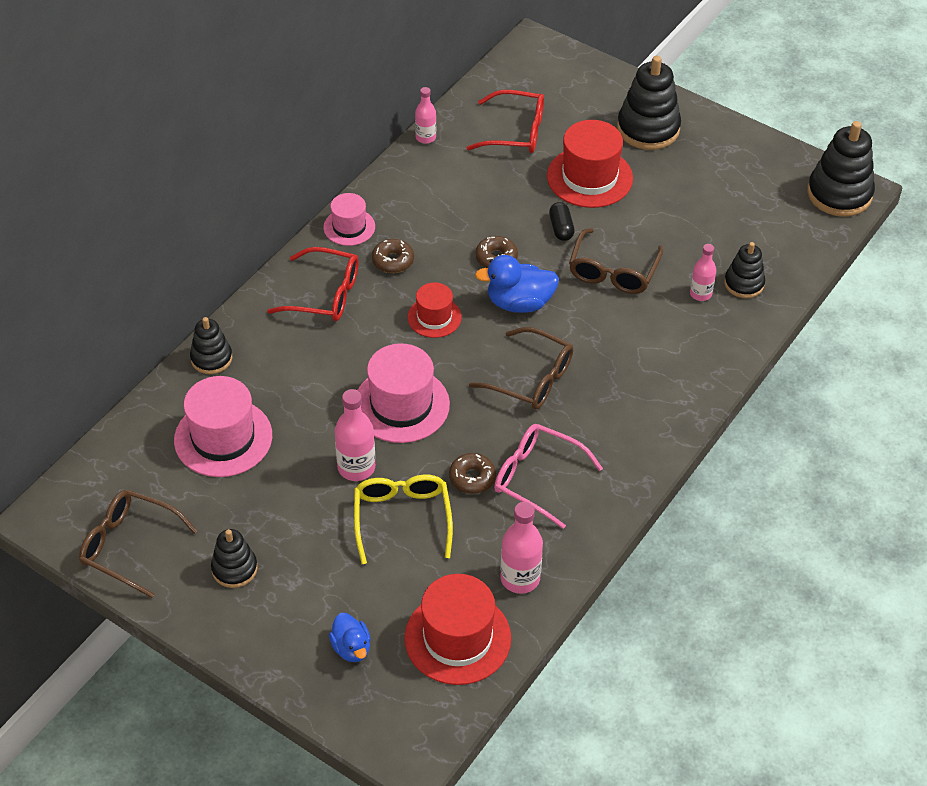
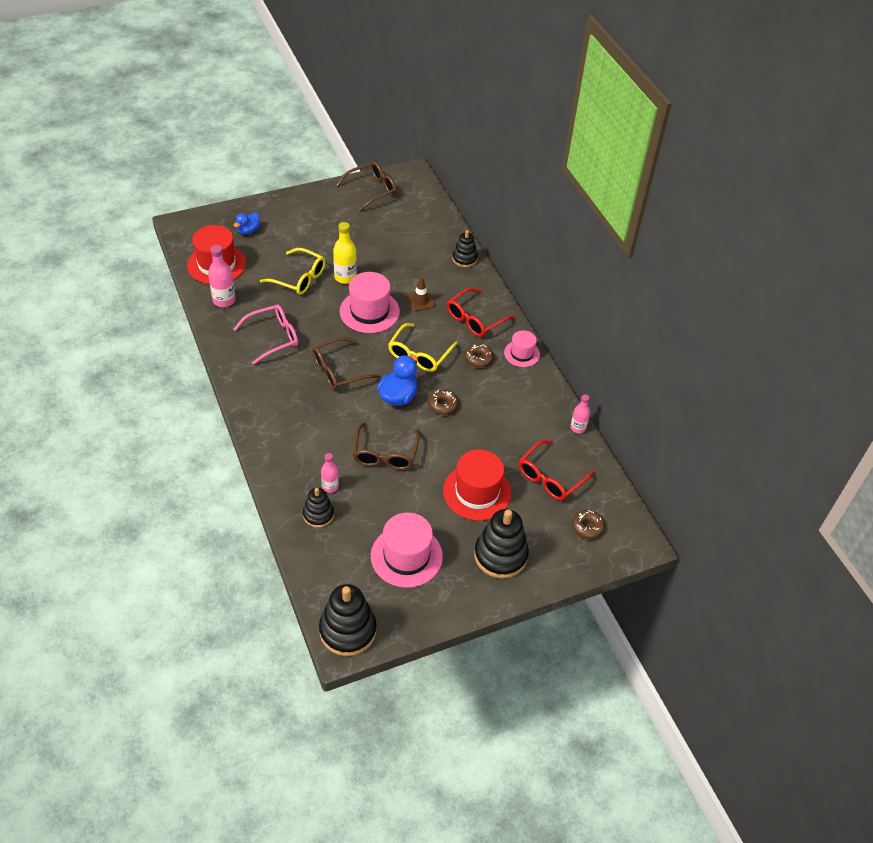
camera: 120 degrees right, 0 degrees up
(223, 438) = (407, 242): pink hat -> pink hat (406, 556)
(234, 569) = (327, 215): black stacking toy -> none
(336, 363) = (420, 301): none -> brown traffic cone
(351, 648) = (248, 231): blue duck -> blue duck turned 60 degrees counterclockwise
(356, 467) = (345, 277): pink bottle -> yellow bottle
(434, 317) = (419, 354): red hat -> yellow glasses
(472, 478) = (298, 314): brown donut -> brown donut (587, 527)
(561, 228) = (442, 450): black capsule -> none
(613, 271) = (385, 454): brown glasses -> brown glasses turned 135 degrees counterclockwise

